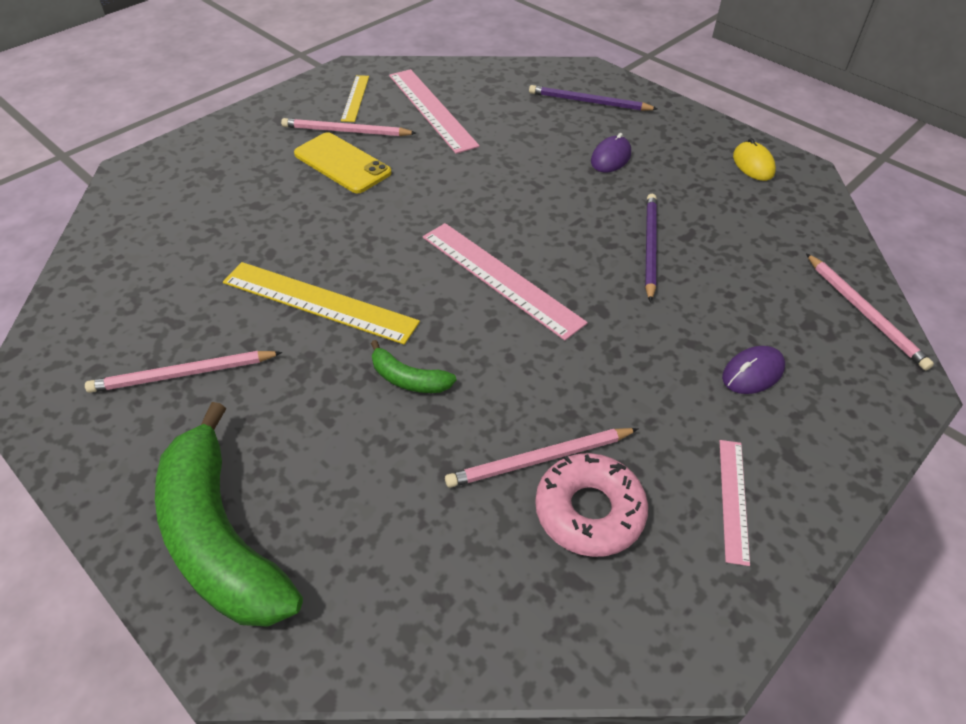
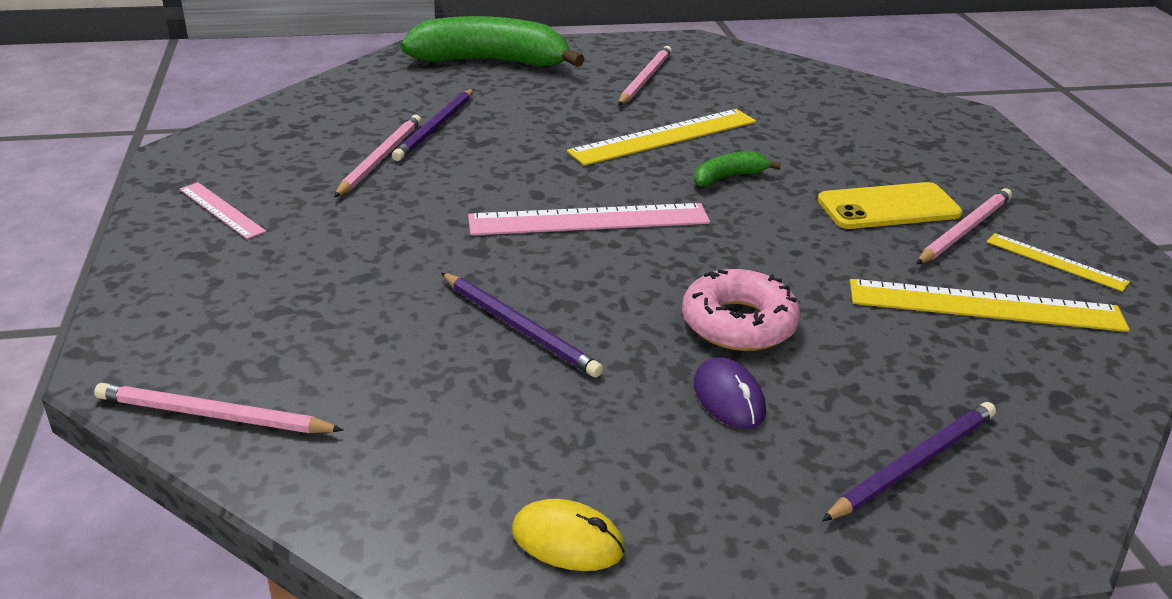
camera: 125 degrees right, 15 degrees down
(408, 379) = (528, 142): green banana -> green banana (728, 177)
(432, 109) = (985, 306): pink ruler -> yellow ruler
(441, 464) = (435, 127): none -> purple pencil
(589, 511) = (315, 157): pink donut -> pink donut (738, 323)
(752, 373) = (285, 287): purple mouse -> none

